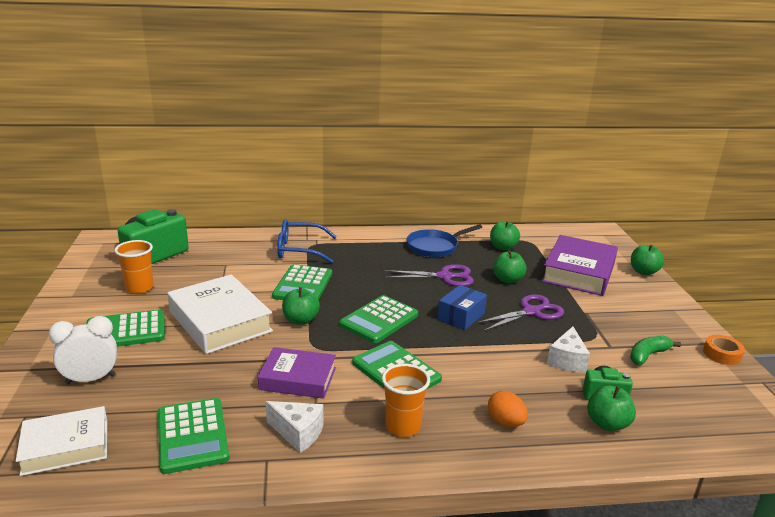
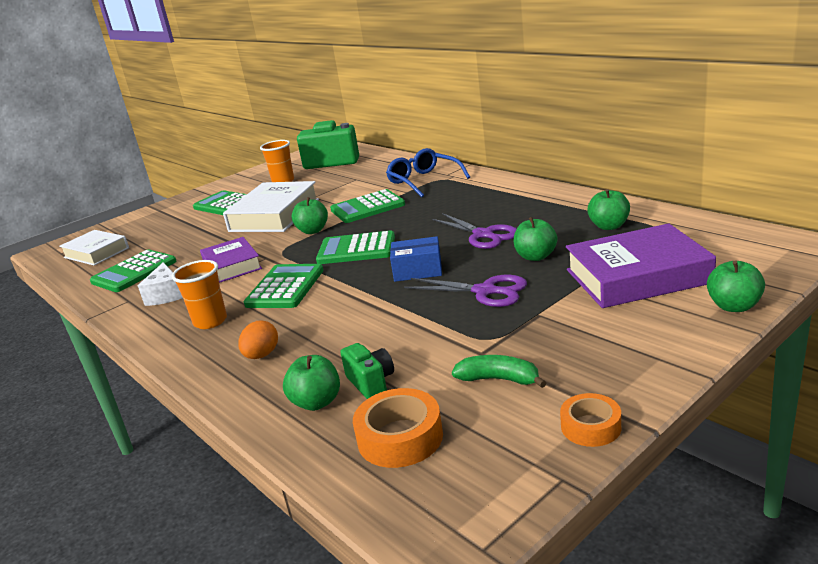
camera: 60 degrees right, 0 degrees up
(91, 379) = (165, 225): white clock -> none
(435, 247) = (538, 207): blue pan -> none
(567, 360) = (412, 342): white cheese -> none
(682, 410) = (400, 437): none -> orange tape

